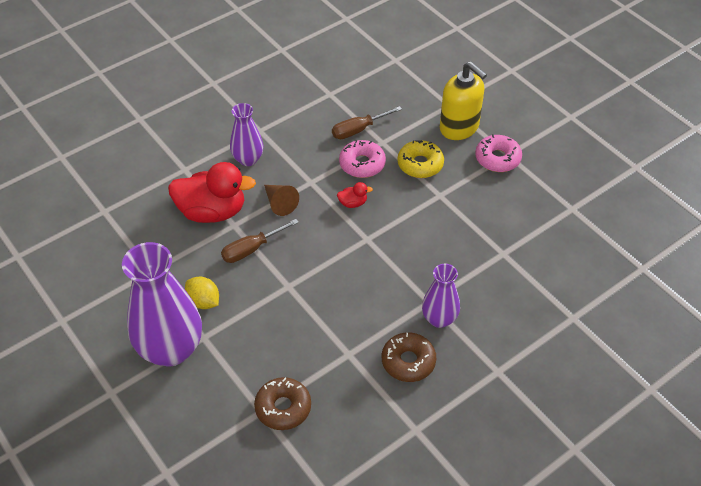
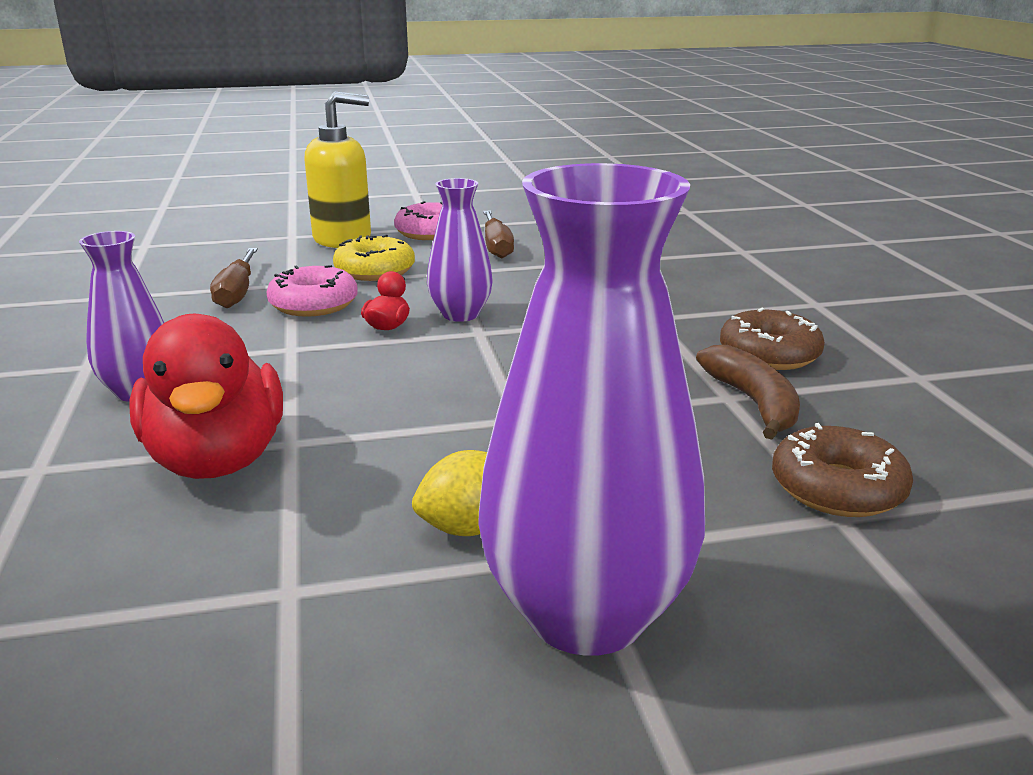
camera: 65 degrees left, 25 degrees down
(212, 211) = (217, 460): red duck -> red duck turned 135 degrees clockwise
(252, 249) = (381, 436): brown screwdriver -> brown screwdriver (496, 246)
(279, 203) = (300, 384): brown cone -> none
(347, 365) = (754, 403): none -> brown banana
(439, 319) = (693, 317): purple vase -> purple vase (460, 314)

